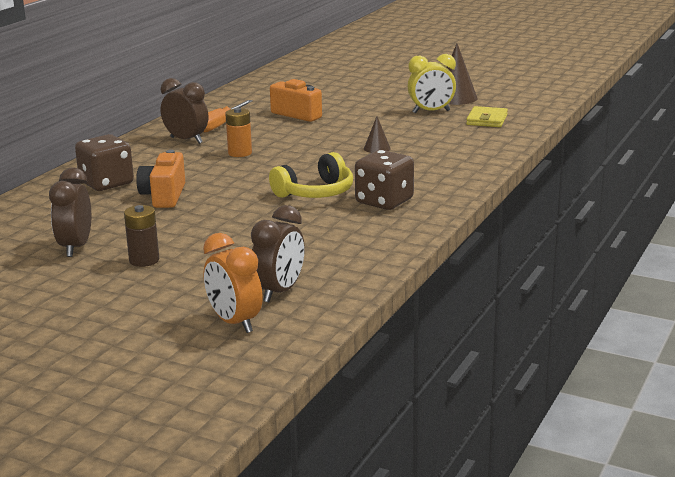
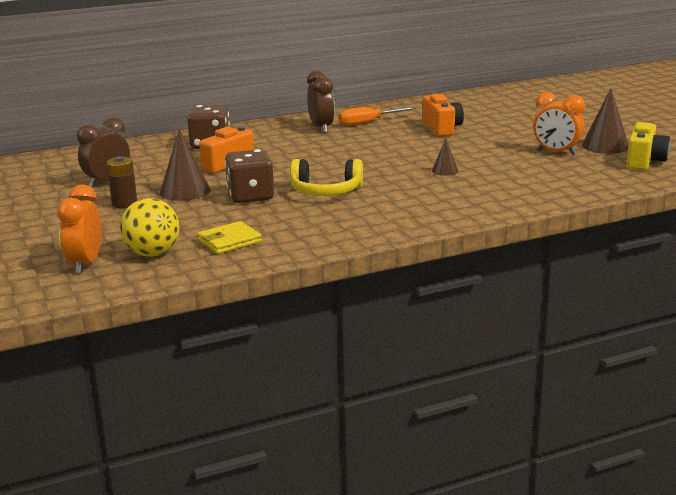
camera: 40 degrees right, 0 degrees up
(181, 231) = (185, 191): none -> brown cone
(240, 153) = (337, 147): orange battery -> none
(279, 292) = (152, 254): brown clock -> yellow ball
(384, 201) = (360, 213): brown dice -> brown dice (250, 196)
(431, 112) = (556, 152): yellow clock -> orange clock
(487, 120) = (592, 172): yellow wallet -> yellow wallet (229, 241)
(505, 103) = (644, 161): none -> yellow camera

